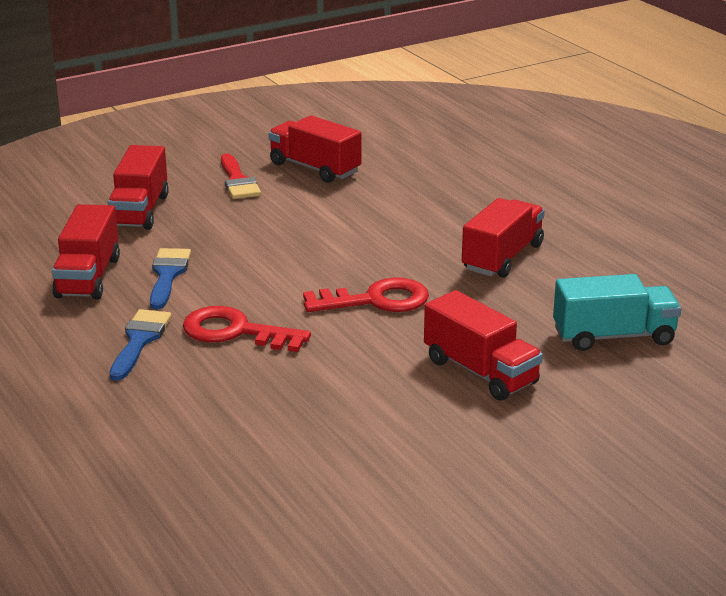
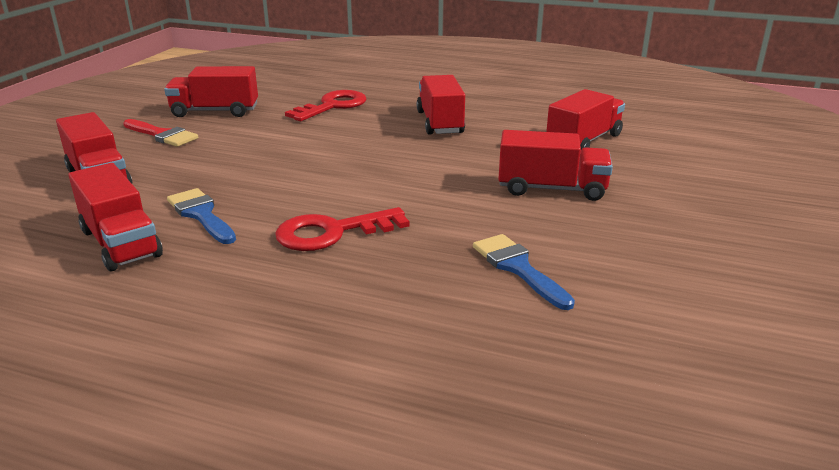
camera: 40 degrees left, 0 degrees up
(139, 341) = (255, 273): blue brush -> blue brush (518, 268)
(376, 300) = (403, 173): red key -> red key (333, 106)
(613, 336) = (583, 141): turquoise truck -> red truck

